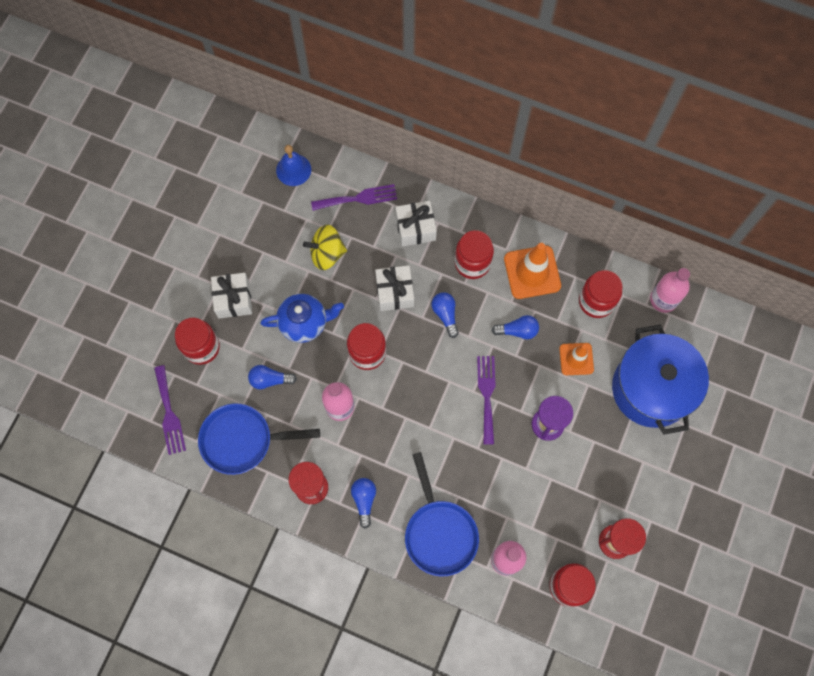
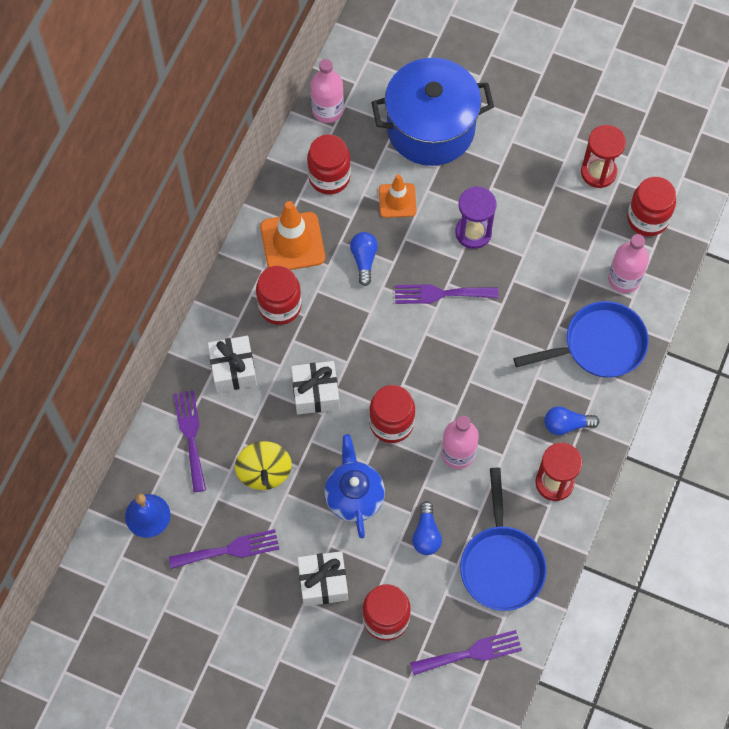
camera: 90 degrees left, 5 degrees down
(263, 230) = (229, 550): none -> purple fork
(445, 315) = (344, 336): blue light bulb -> none

